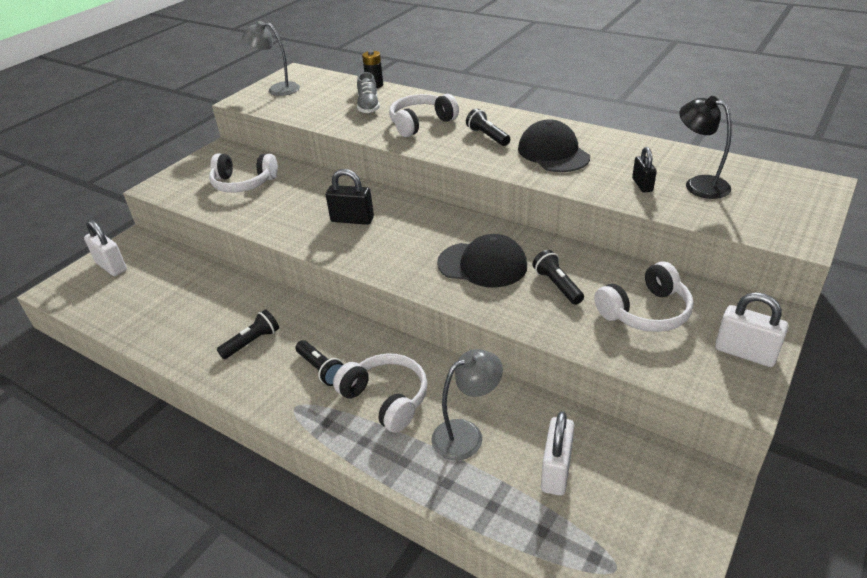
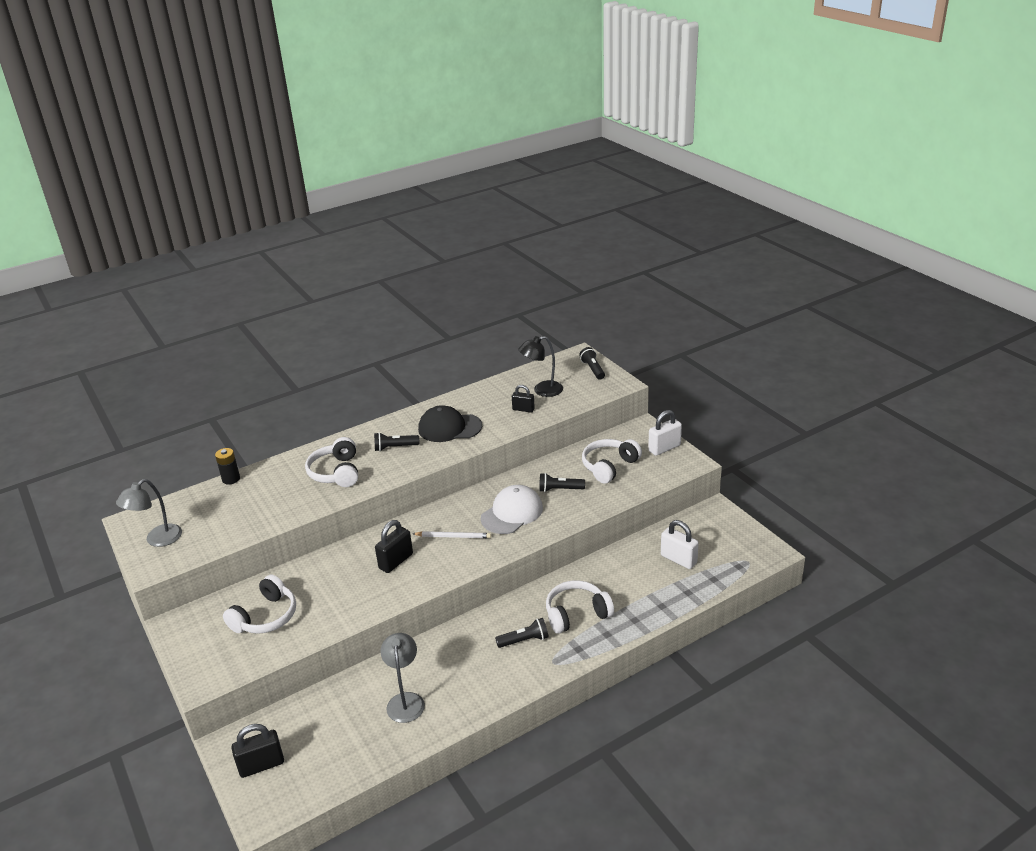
camera: 65 degrees left, 5 degrees down
(111, 266) = (261, 765): white padlock -> black padlock
(252, 342) = (463, 674): black flashlight -> black flashlight (592, 369)
(368, 106) = (270, 492): grey shoe -> none
(413, 239) = (453, 536): none -> white pencil
(466, 434) = (630, 586): grey lamp -> grey lamp (405, 700)
(482, 264) = (512, 513): black cap -> white cap
(645, 312) = (609, 466): white headphones -> white headphones turned 135 degrees counterclockwise

